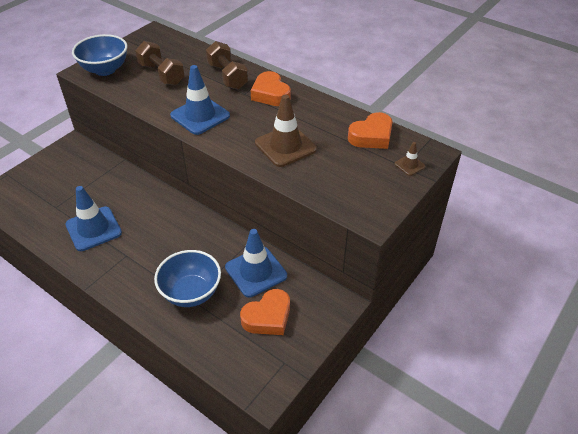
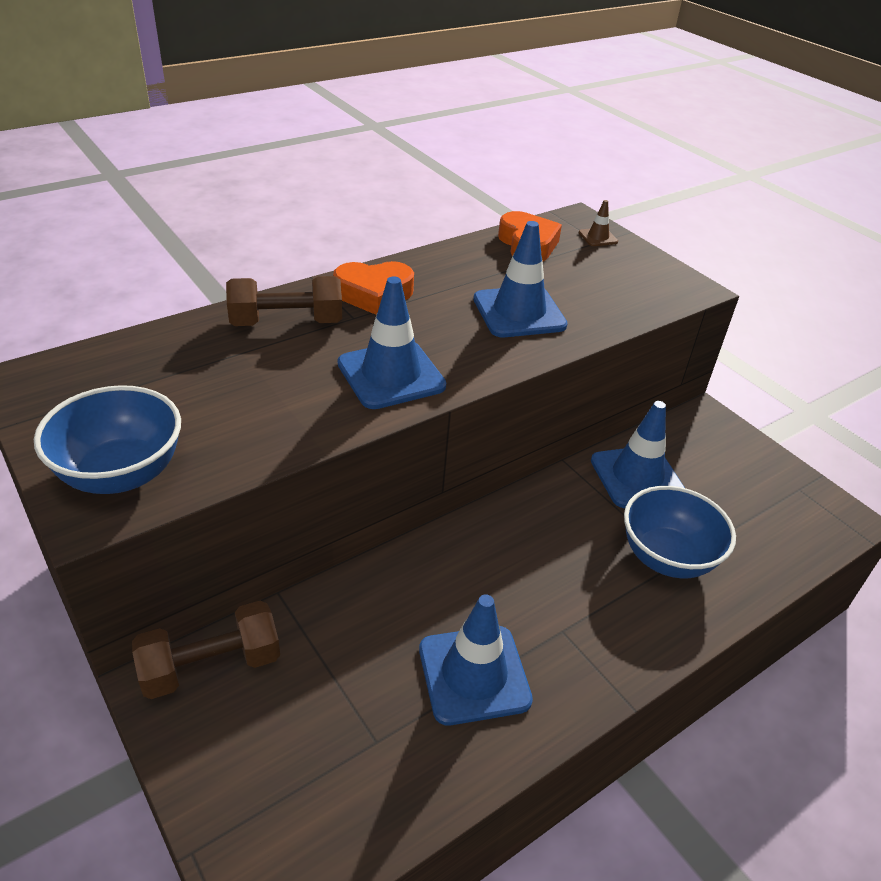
camera: 75 degrees left, 5 degrees down
(161, 74) = (214, 395): brown dumbbell -> brown dumbbell (211, 666)
(268, 317) = (723, 485): orange heart -> none
(285, 146) = (519, 312): brown traffic cone -> blue traffic cone

